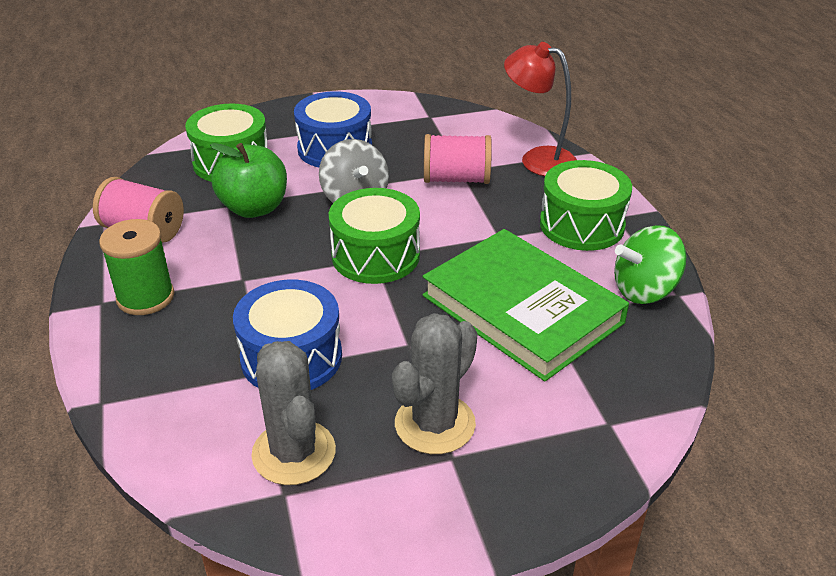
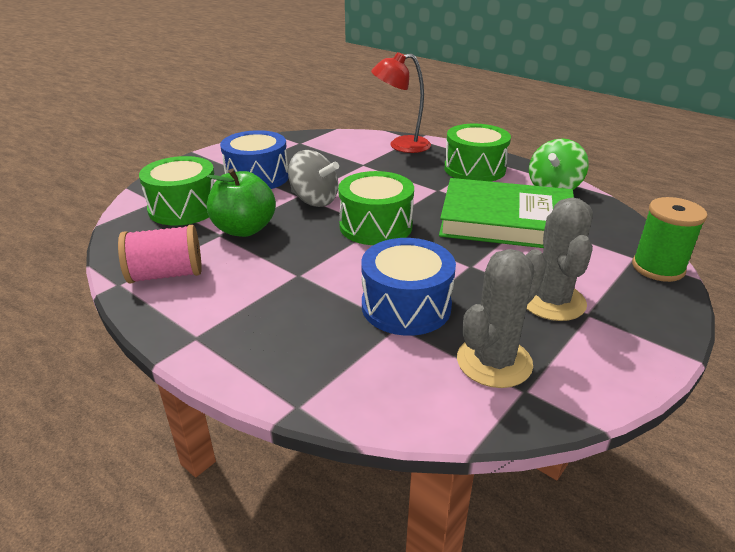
camera: 35 degrees left, 5 degrees down
(145, 297) = (233, 317): green spool -> green spool (658, 268)
(294, 452) = (494, 362): grey cactus -> grey cactus turned 75 degrees counterclockwise
(456, 179) = (367, 169): pink spool -> none

